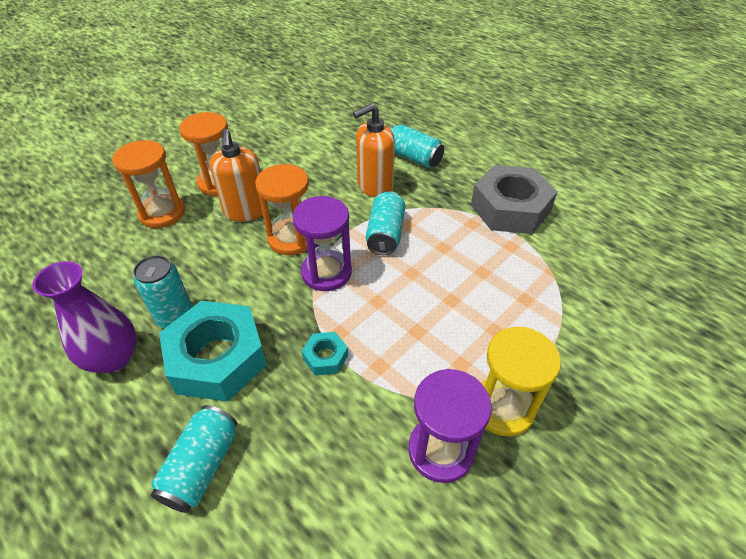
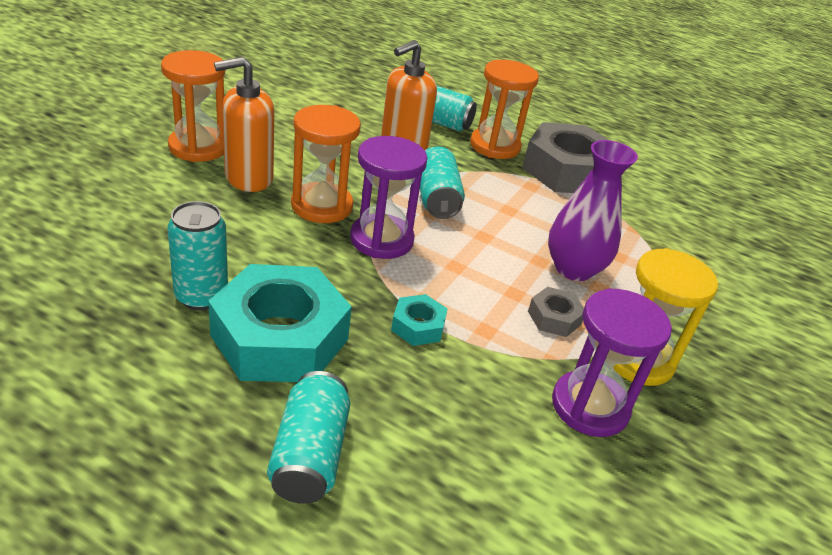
camera: 20 degrees left, 10 degrees down
(114, 358) = (132, 347): purple vase -> purple vase (573, 269)
(162, 213) = (131, 182): orange hourglass -> orange hourglass (495, 146)
(245, 211) = (248, 178): orange soap dispenser -> orange soap dispenser turned 90 degrees clockwise
(442, 358) = (554, 318): none -> grey nut

